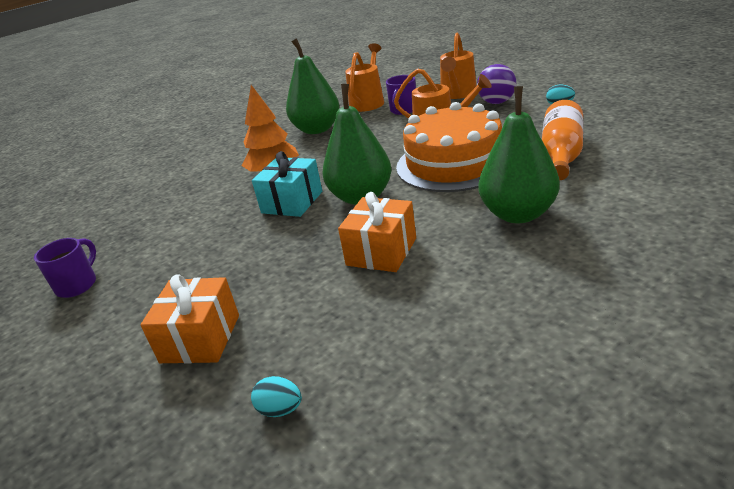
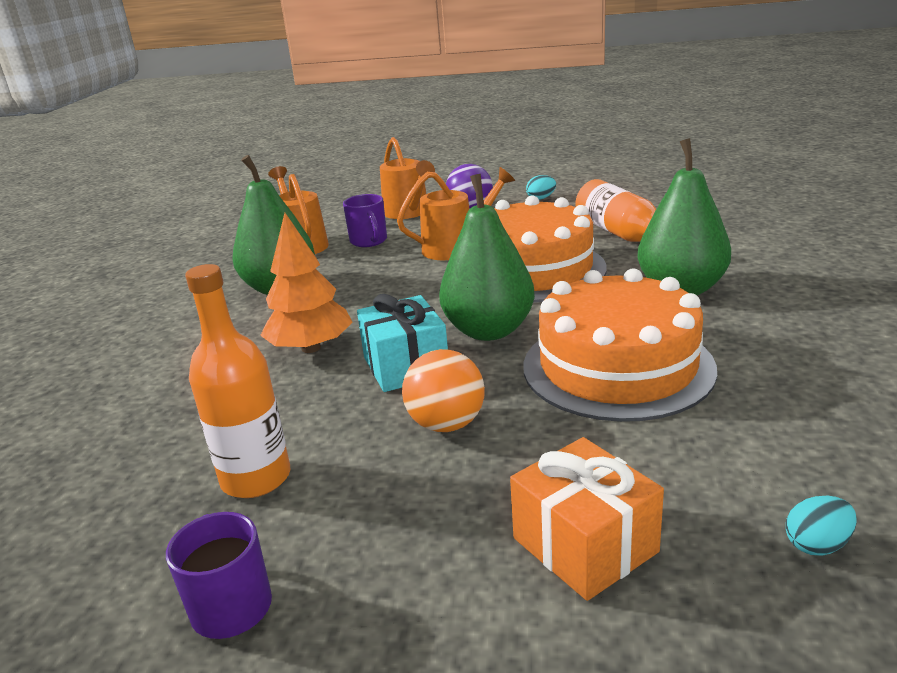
camera: 45 degrees left, 5 degrees down
(159, 233) = (256, 478): none -> orange bottle
(255, 244) = (446, 424): none -> orange ball
(381, 251) = (617, 367): orange gift -> orange cake

